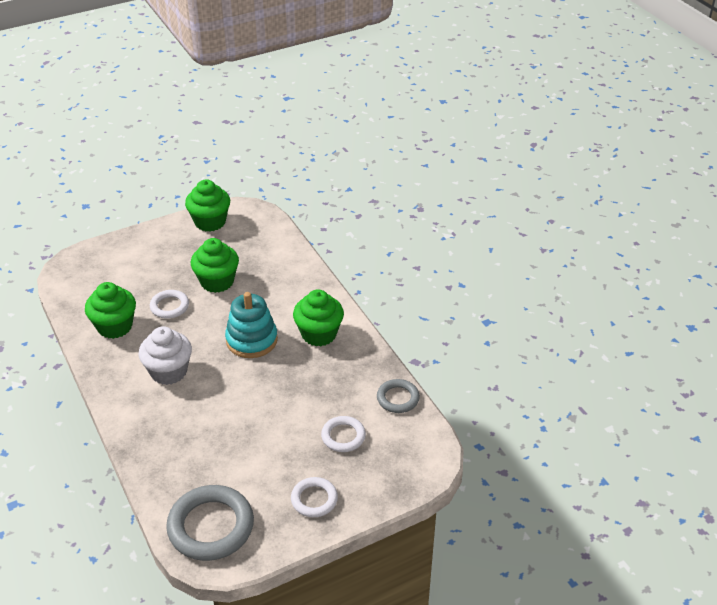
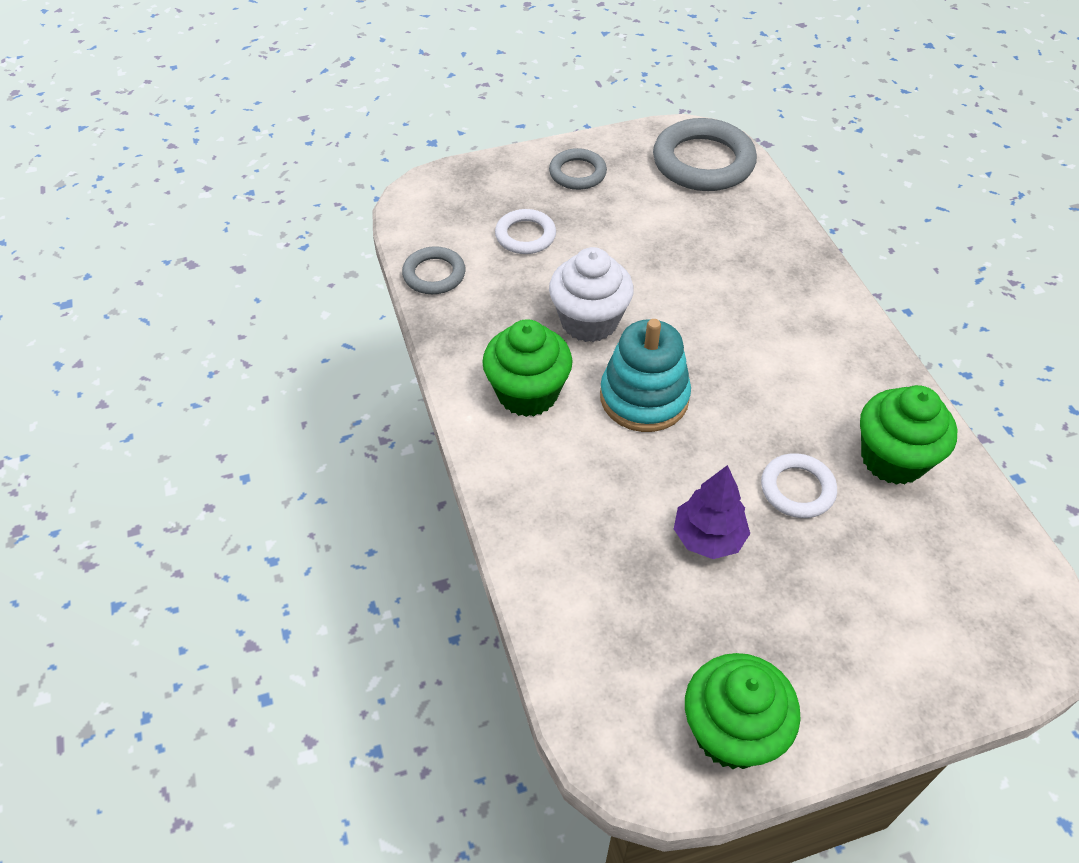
camera: 170 degrees left, 10 degrees up
(169, 371) = (780, 359): white cupcake -> white cupcake (589, 321)
(217, 281) = (708, 537): green cupcake -> purple tree
(314, 499) = (577, 173): white ring -> grey ring

